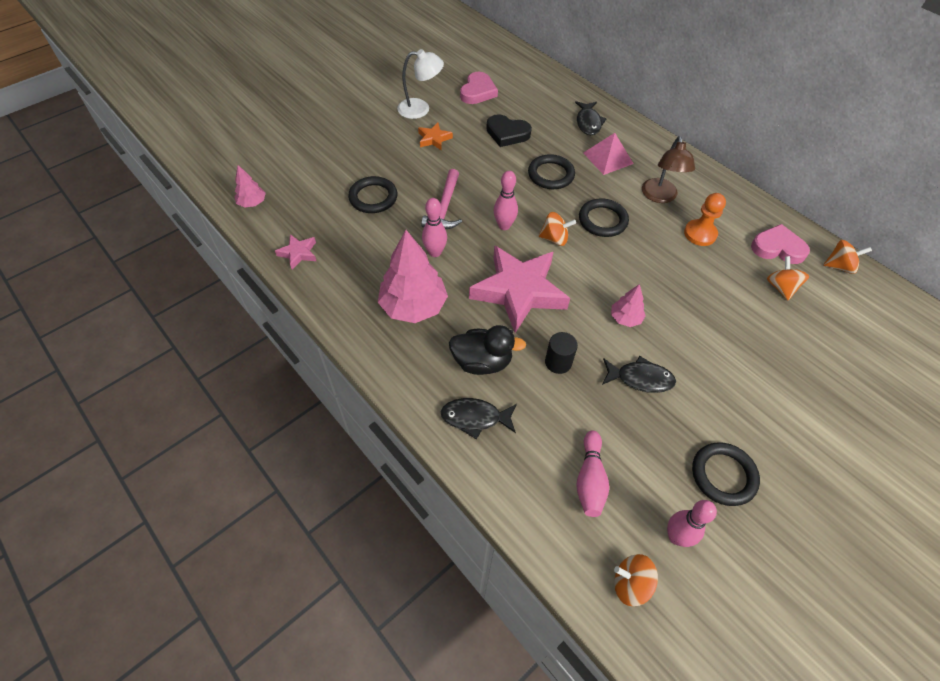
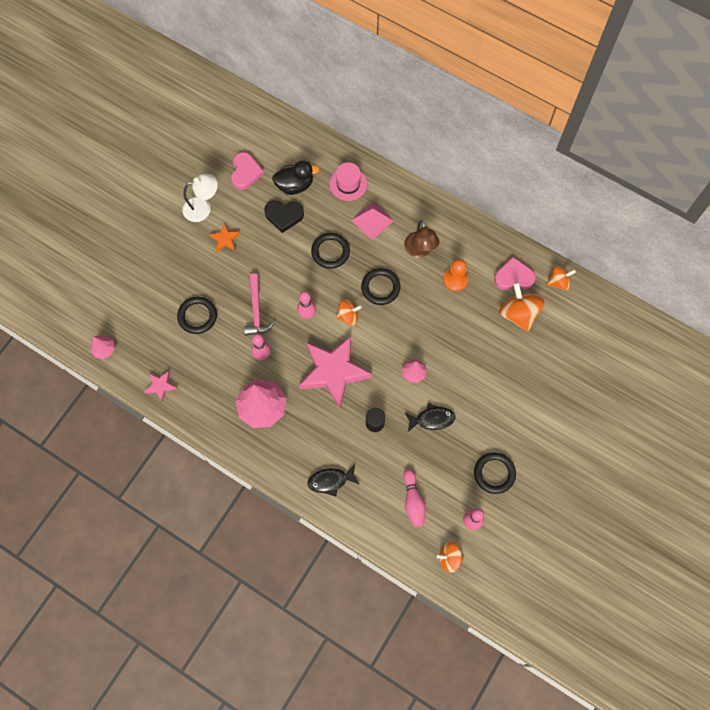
camera: 15 degrees left, 15 degrees up
(482, 362) = (323, 438): black duck -> black duck (295, 185)
(588, 123) = (348, 184): black fish -> pink hat
(780, 287) = (518, 314): orange spinning top -> orange spinning top, size x1.65

